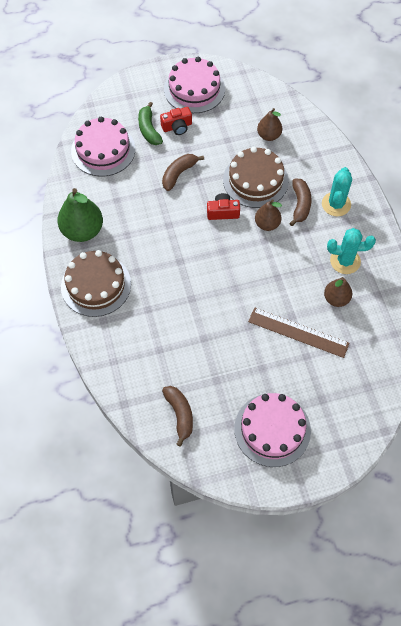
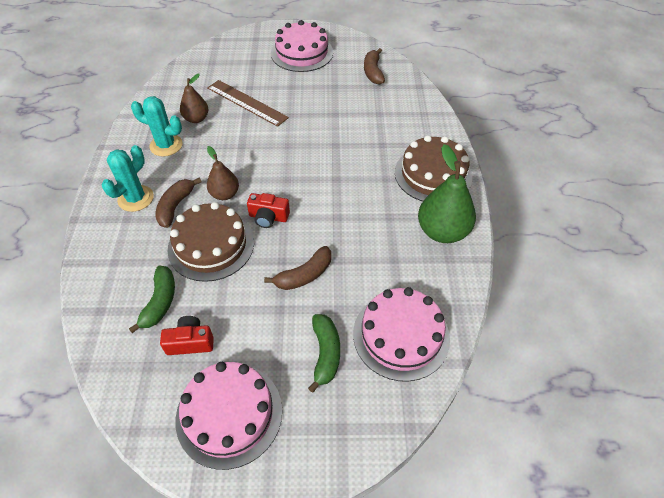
camera: 165 degrees left, 10 degrees down
(177, 127) = (282, 348): red camera -> red camera (190, 342)
(269, 135) = (160, 302): brown pear -> green banana

